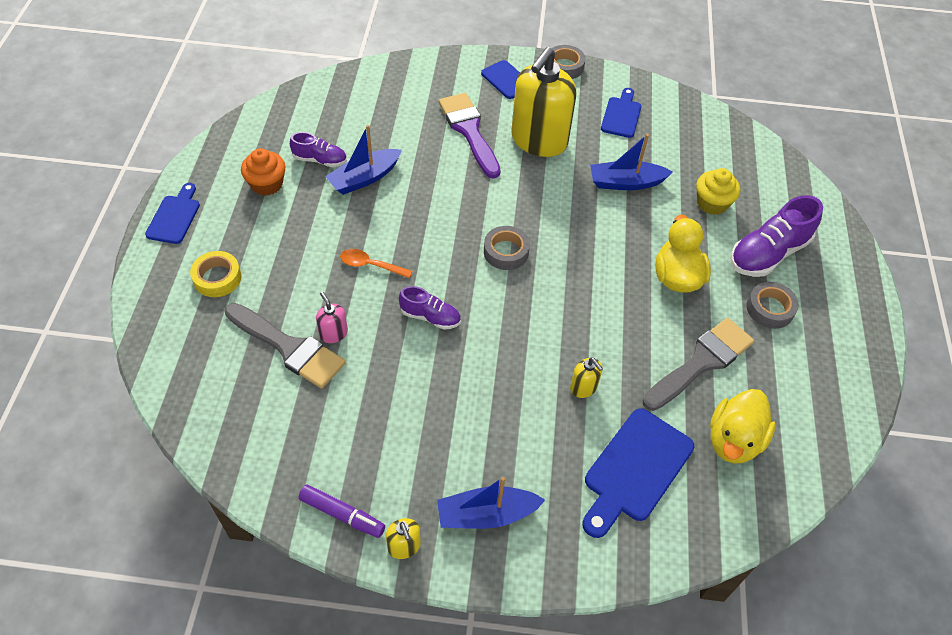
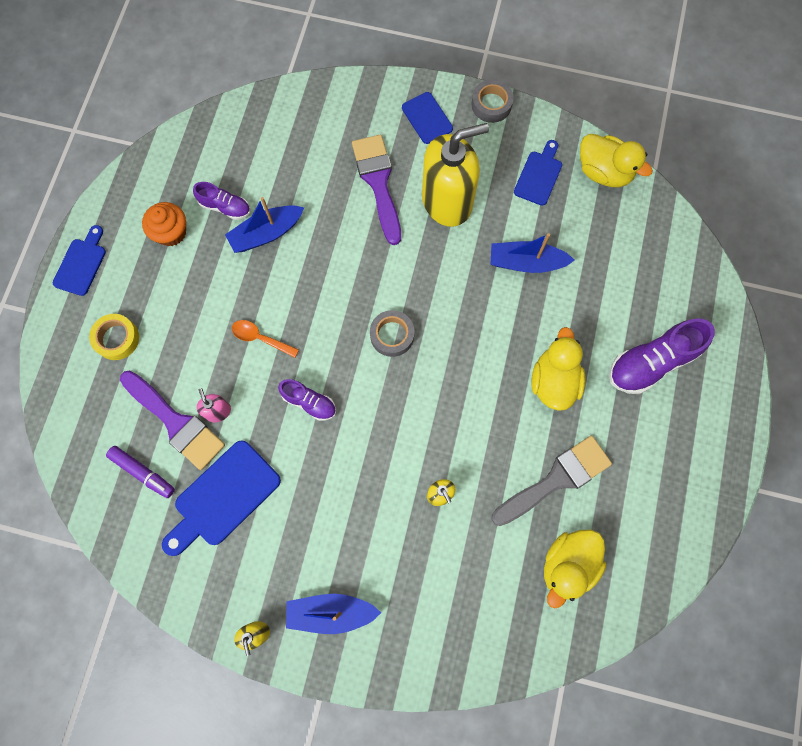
camera: 10 degrees right, 20 degrees up
(289, 347) = (176, 422): grey brush -> purple brush
(342, 514) = (206, 597): purple marker -> purple marker (143, 472)
(539, 140) = (447, 201): yellow soap dispenser -> yellow soap dispenser turned 150 degrees counterclockwise
(635, 469) = (471, 584): blue cutting board -> blue cutting board (223, 497)
(681, 109) = (604, 172): none -> yellow duck
(712, 203) = (609, 296): yellow cupcake -> none
(769, 309) = (637, 427): grey tape -> none

